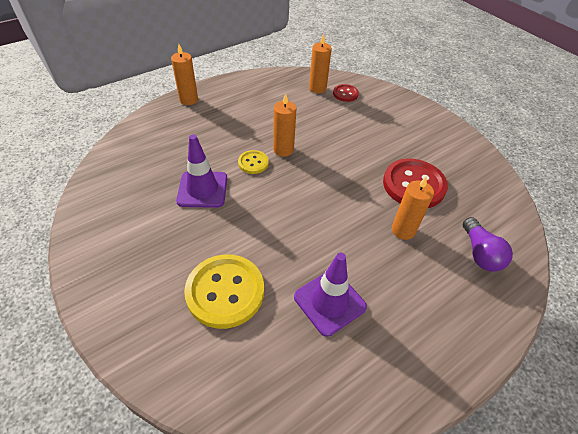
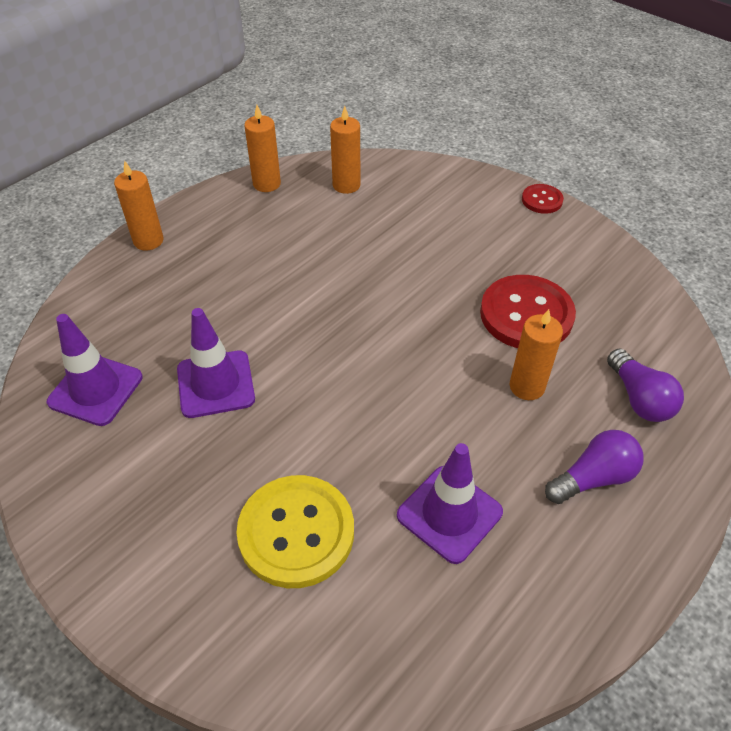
camera: 10 degrees left, 0 degrees up
(129, 178) = (95, 389): none -> purple traffic cone
(253, 163) = (281, 326): yellow button -> none
(283, 150) = (321, 296): orange candle -> orange candle (266, 184)
(345, 94) = (391, 187): red button -> red button (542, 200)
(435, 299) = (593, 478): none -> purple light bulb

